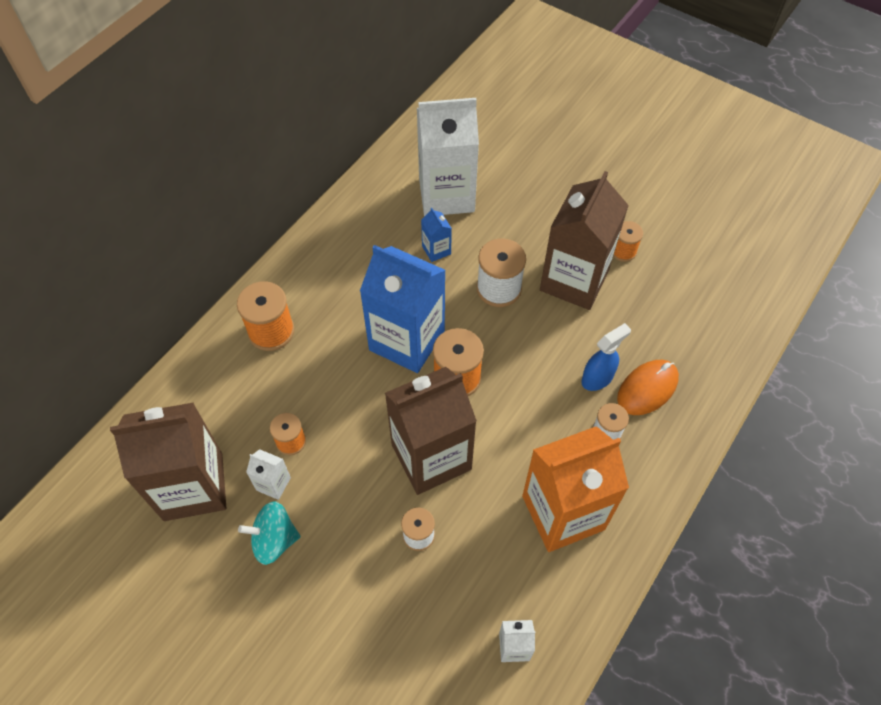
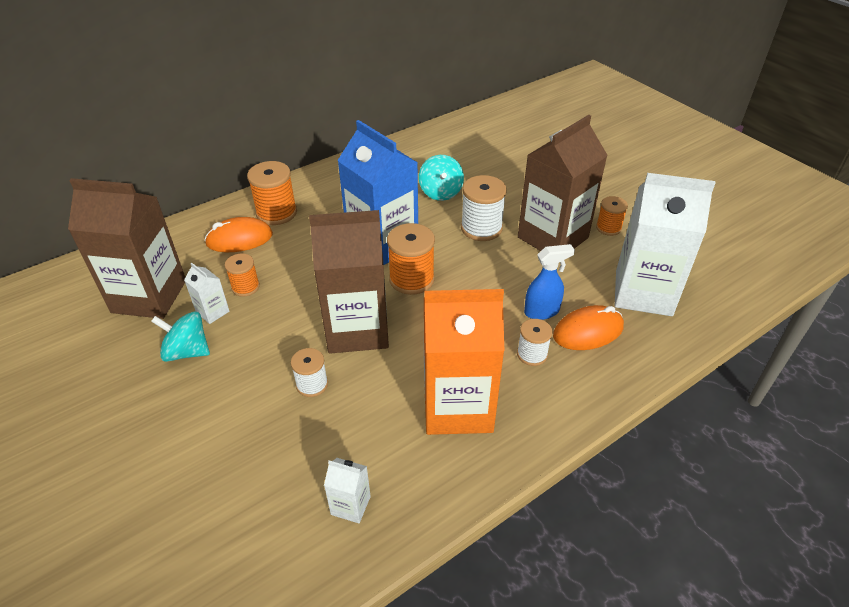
camera: 20 degrees right, 15 degrees down
(249, 380) = (239, 239): none -> orange mouse
(436, 250) = (441, 192): blue carton -> turquoise spinning top
(446, 195) = (468, 161): white carton -> white carton (643, 293)

